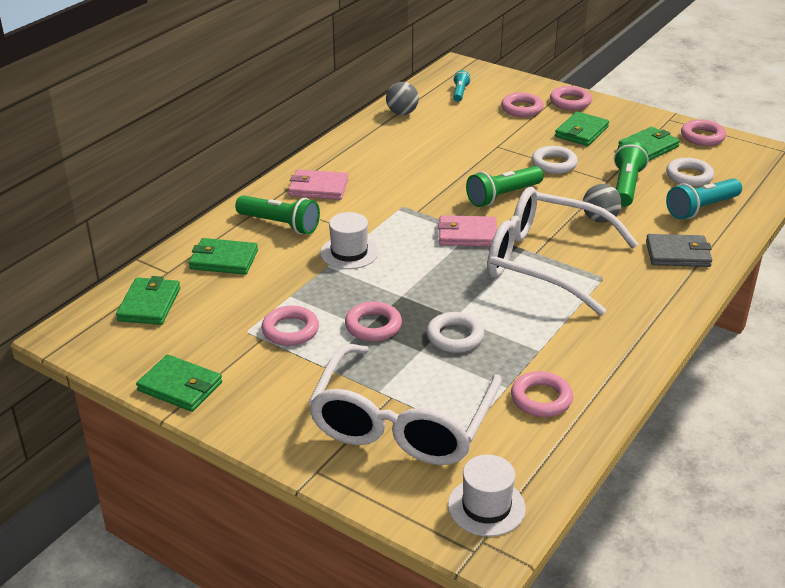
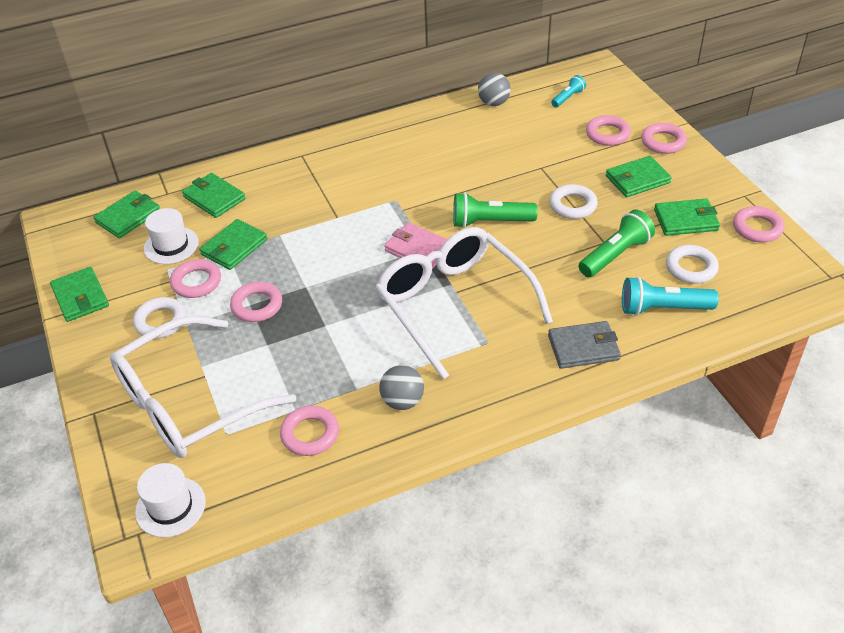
camera: 35 degrees right, 10 degrees up
(280, 224) = (285, 181): green flashlight -> none
(294, 290) = (234, 247): none -> green wallet
(318, 188) = (348, 156): pink wallet -> none
(349, 252) = (309, 229): white hat -> white hat (171, 245)
(455, 337) = (306, 344): white ring -> white ring (161, 321)
(599, 219) = (551, 281): grey ball -> grey ball (402, 401)
(677, 254) = (583, 348): grey wallet -> grey wallet turned 45 degrees counterclockwise

